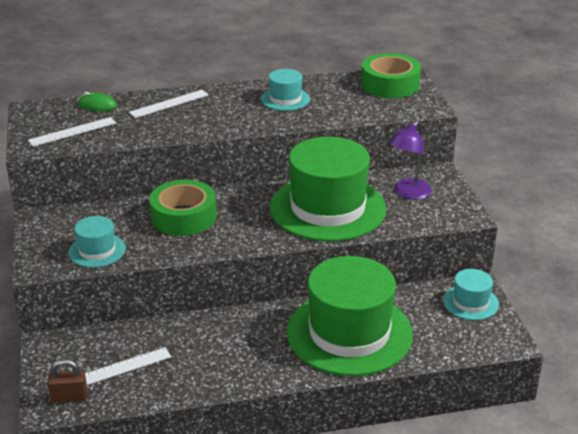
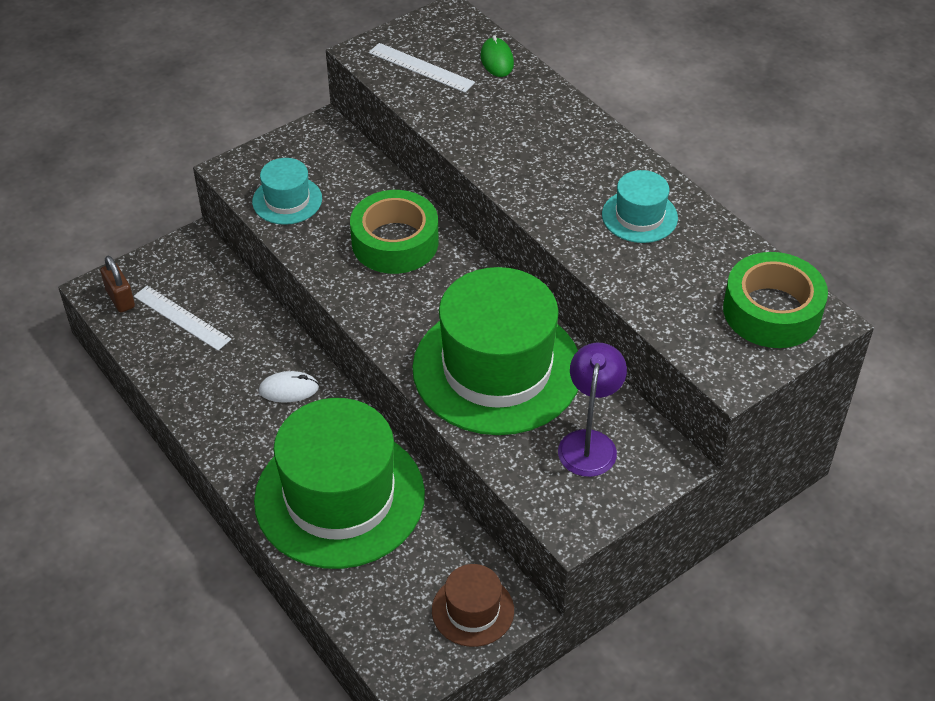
camera: 65 degrees right, 15 degrees up
(169, 103) = (545, 116): white ruler -> none
(236, 331) = (289, 389): none -> white mouse
(408, 193) = (589, 442): purple lamp -> purple lamp turned 90 degrees clockwise
(470, 302) = (473, 610): turquoise hat -> brown hat

